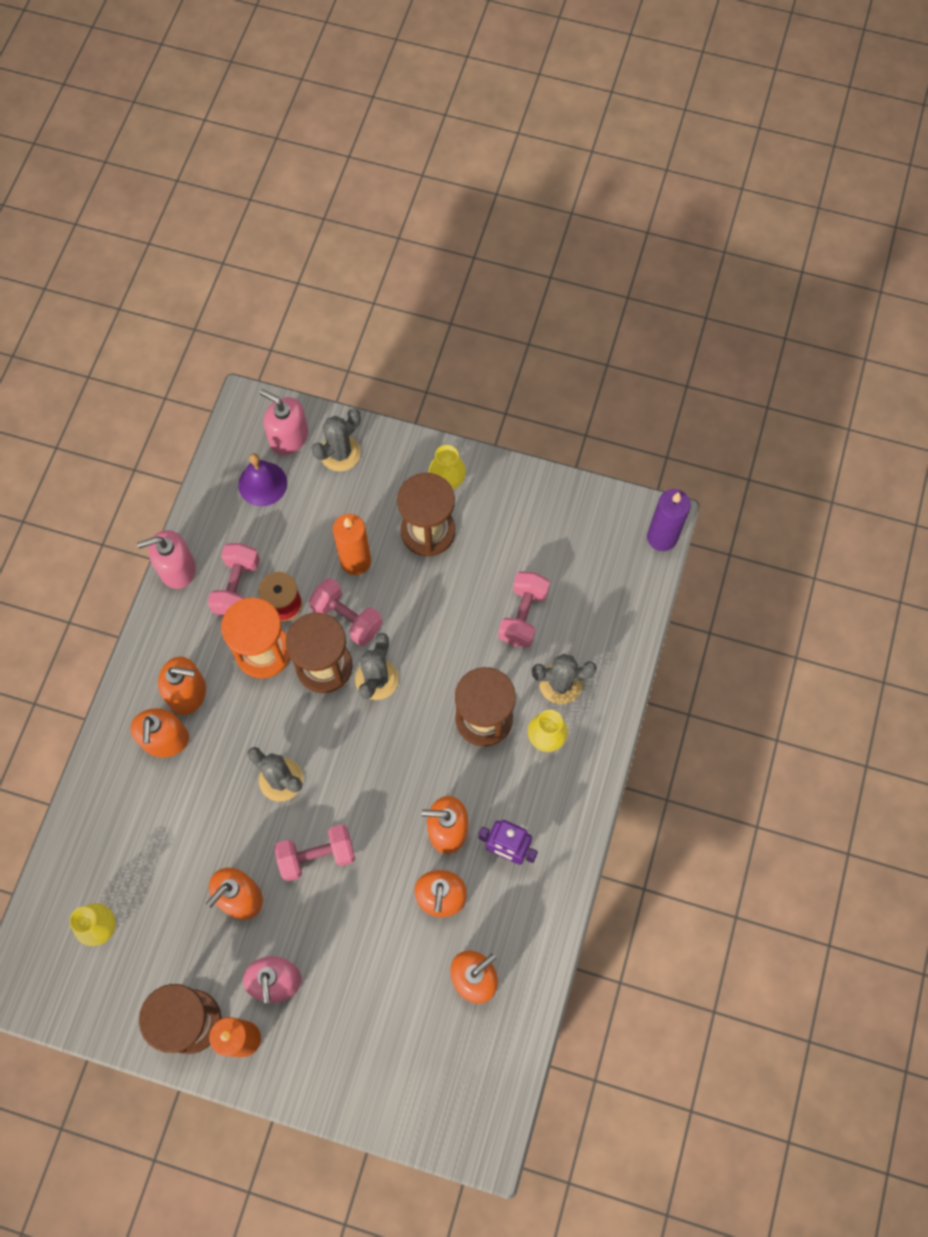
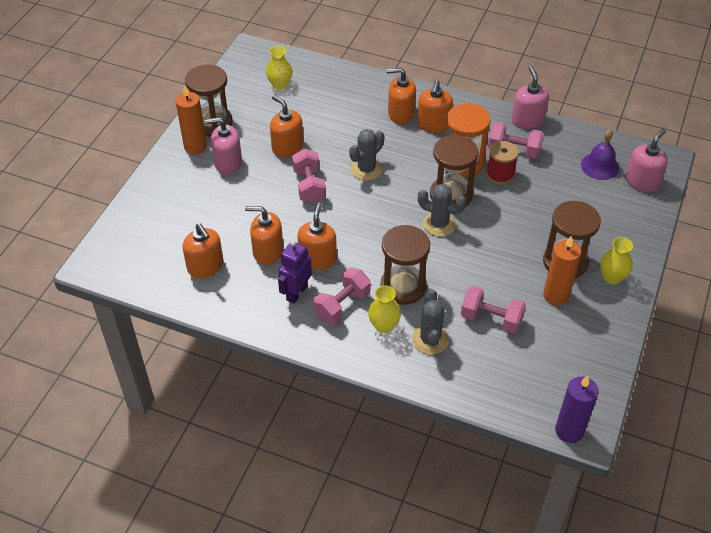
camera: 95 degrees right, 20 degrees down
(340, 453) = (631, 211): grey cactus -> none
(347, 618) = (489, 209): pink dumbbell -> pink dumbbell (342, 305)
(355, 561) = (537, 216): orange candle -> orange candle (556, 295)

